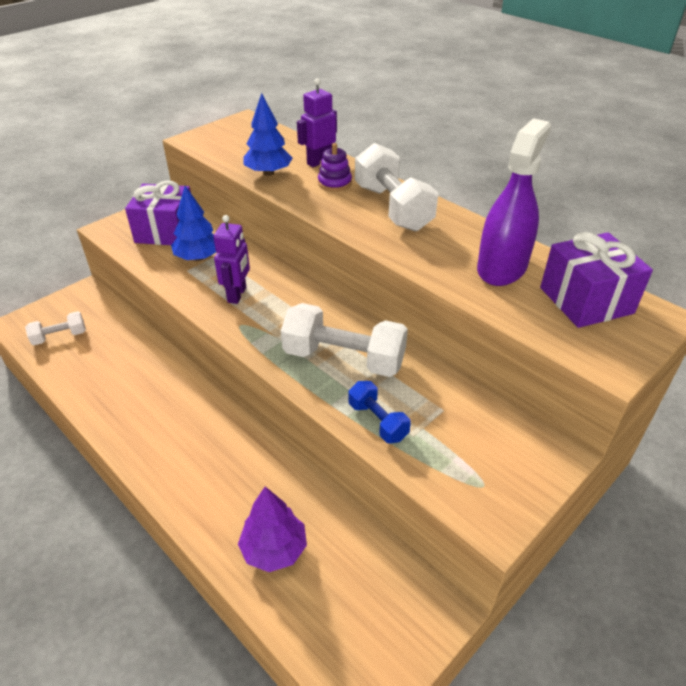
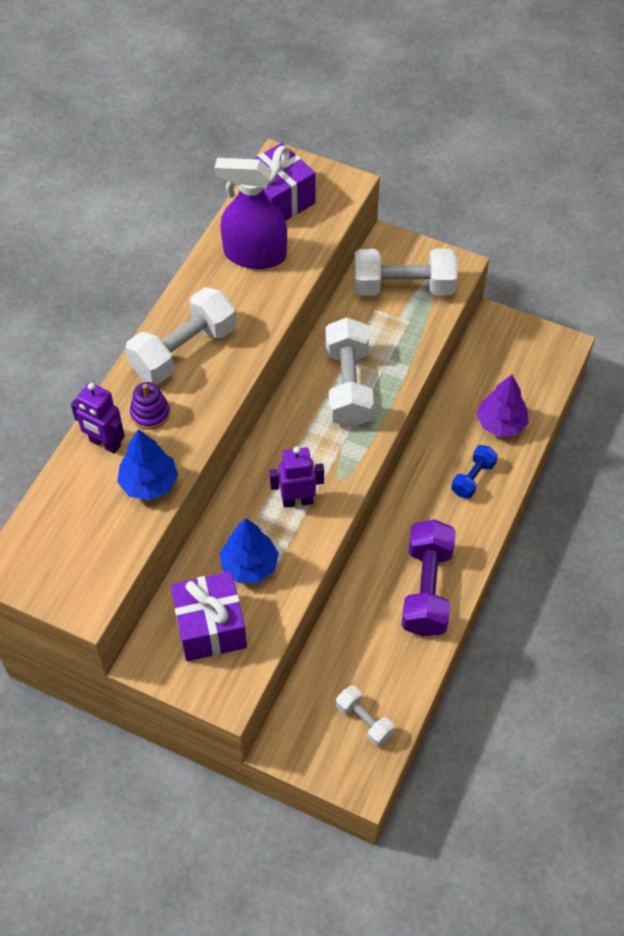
camera: 110 degrees left, 15 degrees up
(131, 409) = (426, 589): none -> purple dumbbell
(377, 421) = (406, 346): blue dumbbell -> blue dumbbell (473, 478)
(471, 448) = (403, 287): none -> white dumbbell

